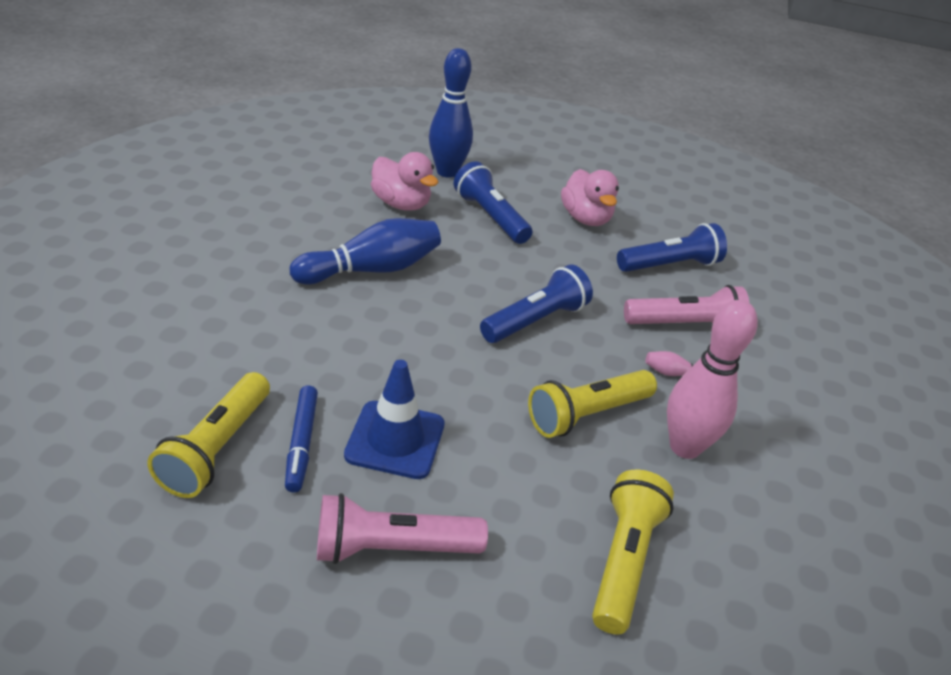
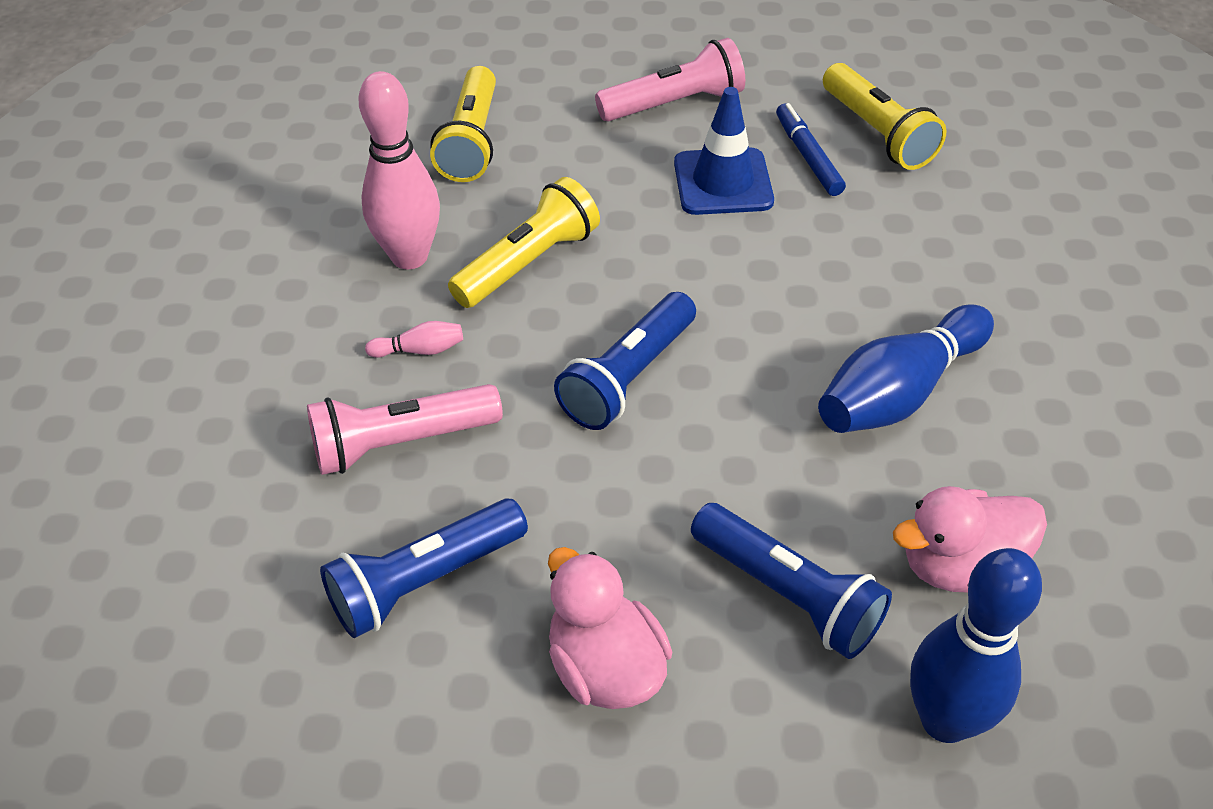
camera: 170 degrees right, 10 degrees up
(216, 448) = (877, 133): yellow flashlight -> yellow flashlight turned 150 degrees clockwise
(401, 204) = (960, 566): pink duck -> pink duck turned 45 degrees counterclockwise

